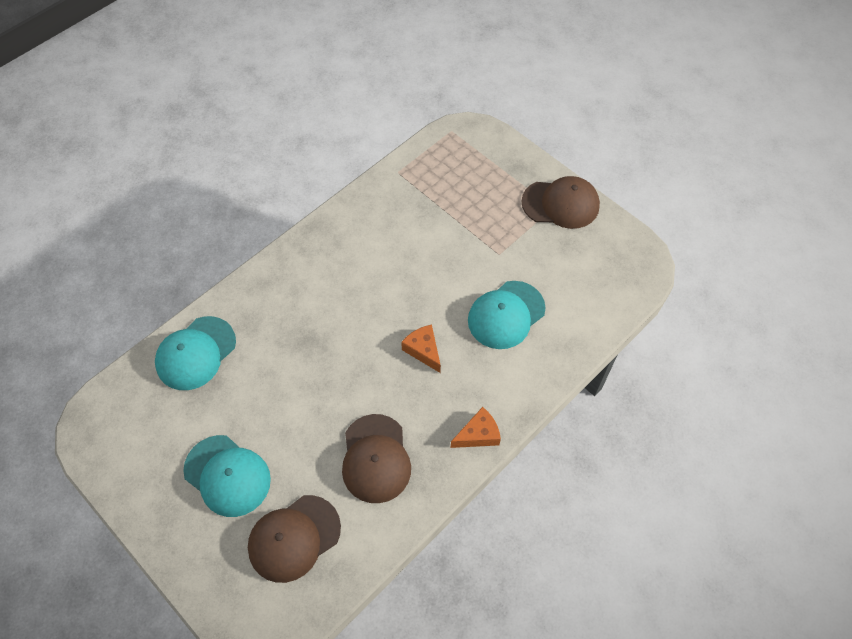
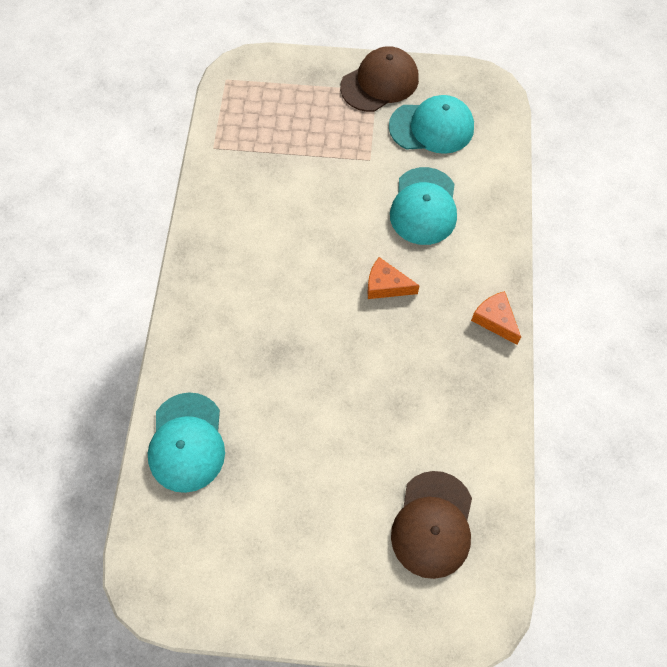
camera: 40 degrees left, 5 degrees up
(227, 476) = (325, 522): turquoise cap -> turquoise cap (432, 127)
(375, 459) = (434, 405): brown cap -> none
(478, 434) = (495, 320): orange cheese -> orange cheese turned 60 degrees counterclockwise

